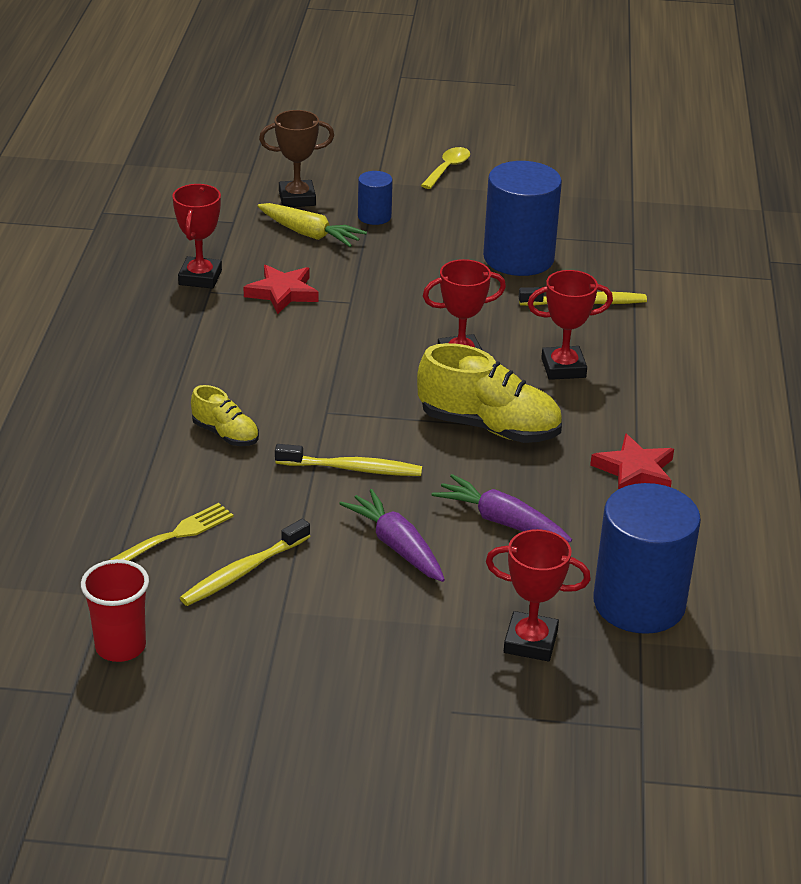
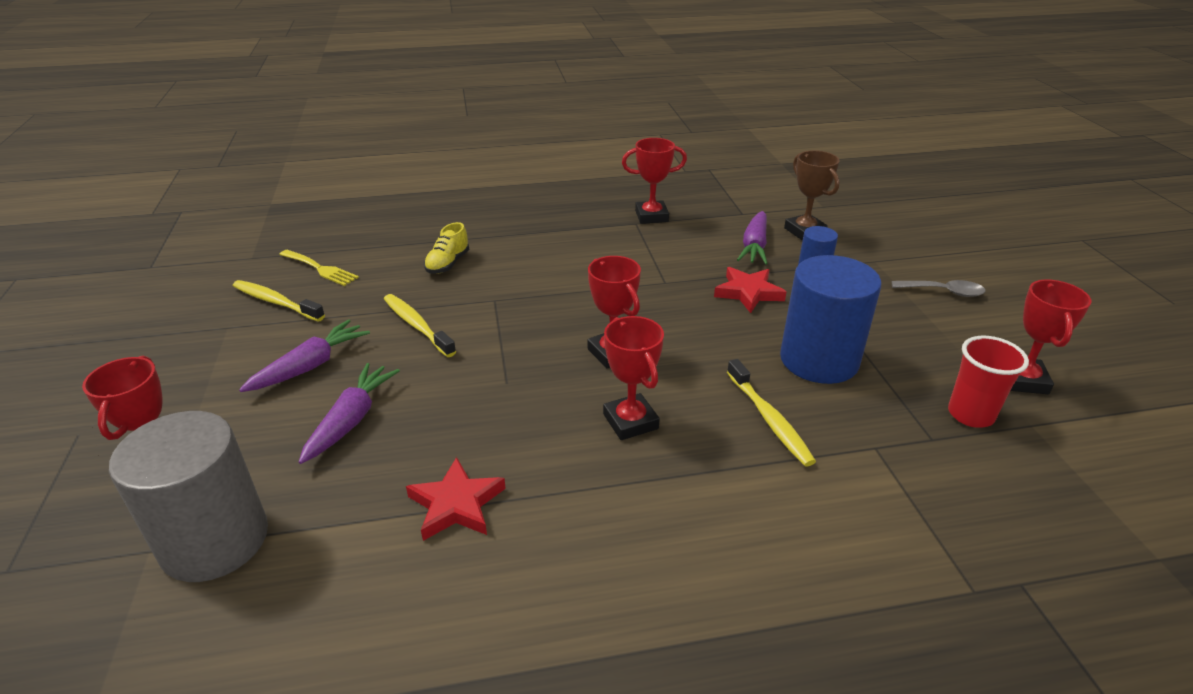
camera: 75 degrees right, 0 degrees up
(120, 647) = (194, 273): red cup -> red cup (970, 414)
(282, 293) = (655, 251): red star -> red star (748, 293)
(309, 234) = (754, 246): yellow carrot -> purple carrot
(352, 468) = (417, 325): yellow toothbrush -> yellow toothbrush turned 150 degrees clockwise
(448, 169) = (943, 292): yellow spoon -> grey spoon
(489, 427) = (503, 388): yellow shoe -> none
(582, 183) = (1022, 380): none -> red trophy
(639, 603) = (215, 540): blue cylinder -> grey cylinder

